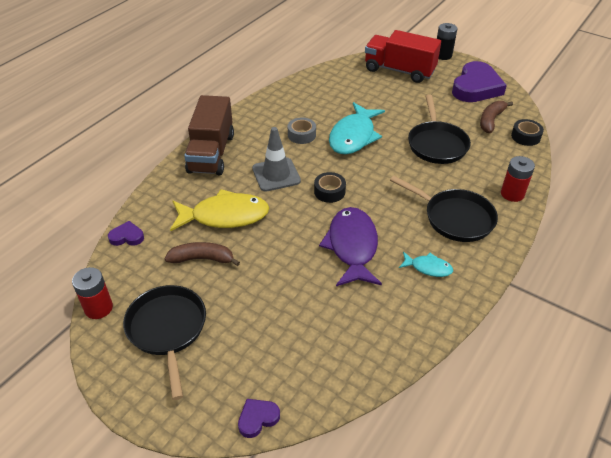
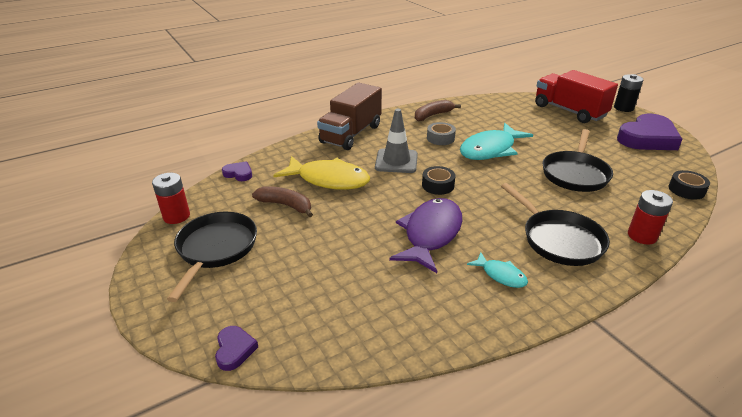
camera: 25 degrees right, 10 degrees down
(257, 418) = (234, 350): purple heart -> purple heart turned 90 degrees clockwise
(491, 120) = (650, 168): brown banana -> brown banana (433, 115)

